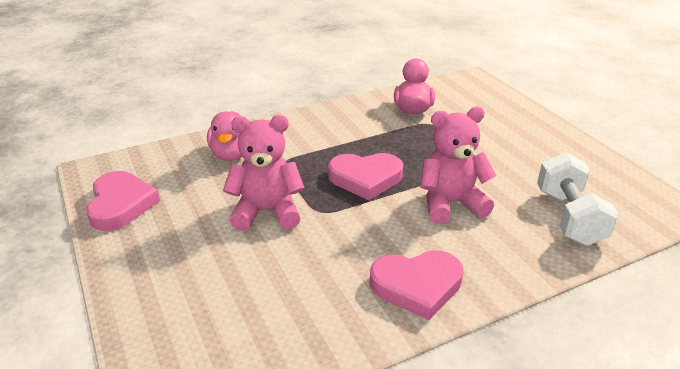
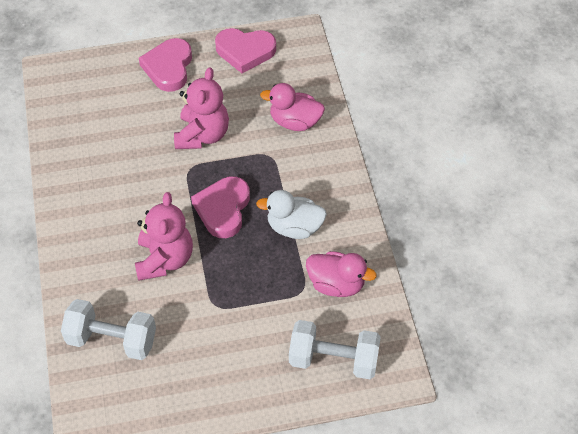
camera: 105 degrees right, 20 degrees up
(366, 136) = (294, 227): none -> white duck
(417, 286) = (84, 206): pink heart -> pink heart (168, 67)
(482, 102) = (333, 360): none -> white dumbbell

